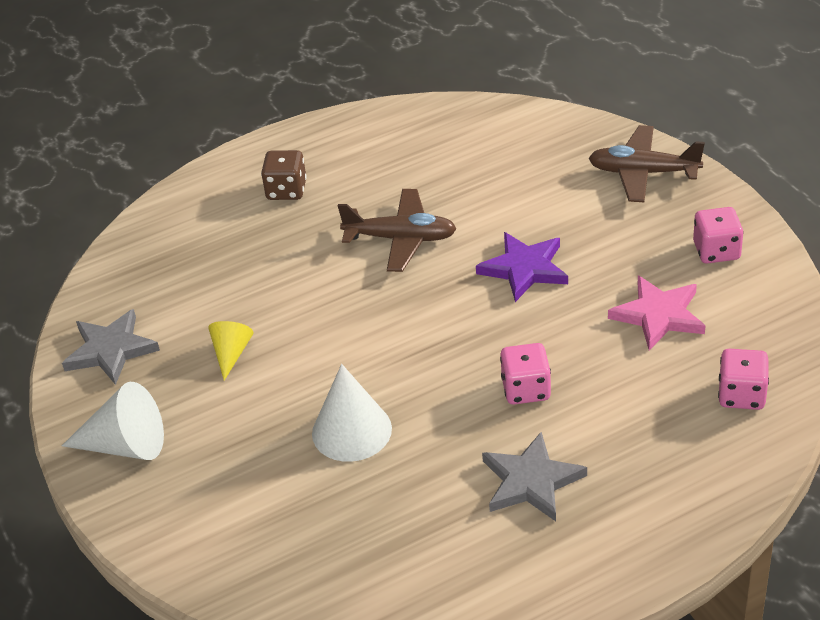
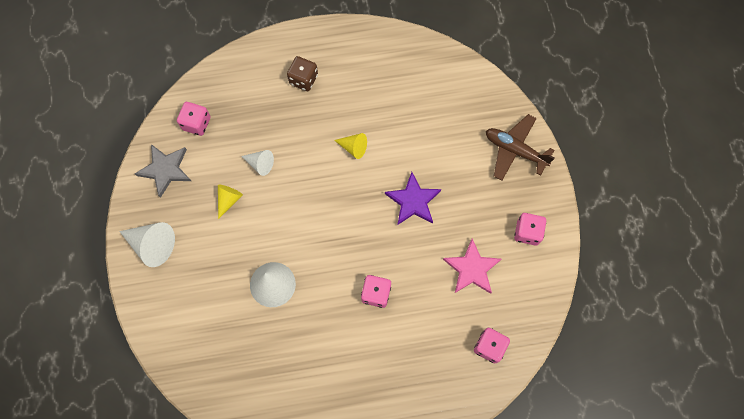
camera: 15 degrees right, 30 degrees up
(139, 284) = (196, 123): none -> pink dice
(263, 298) = (260, 164): none -> white cone
(401, 239) = (353, 147): brown plane -> yellow cone
(531, 481) = (352, 359): grey star -> none

